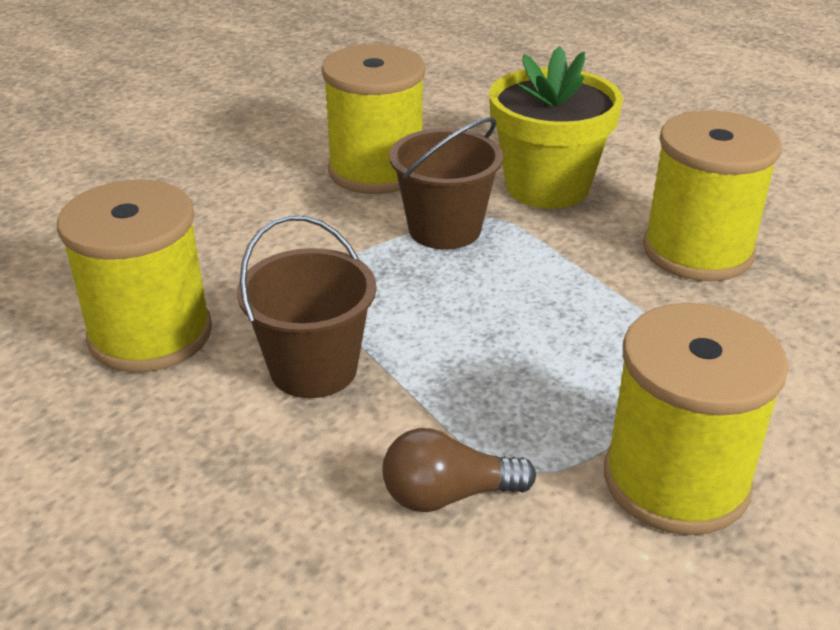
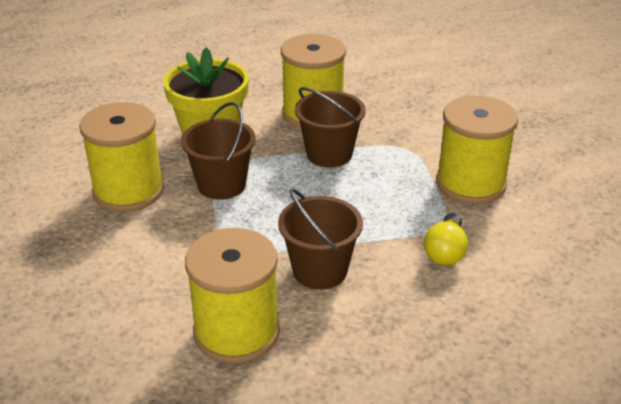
camera: 65 degrees left, 0 degrees up
(448, 495) = (445, 251): brown light bulb -> yellow light bulb
(605, 297) = (329, 154): none -> brown bucket

